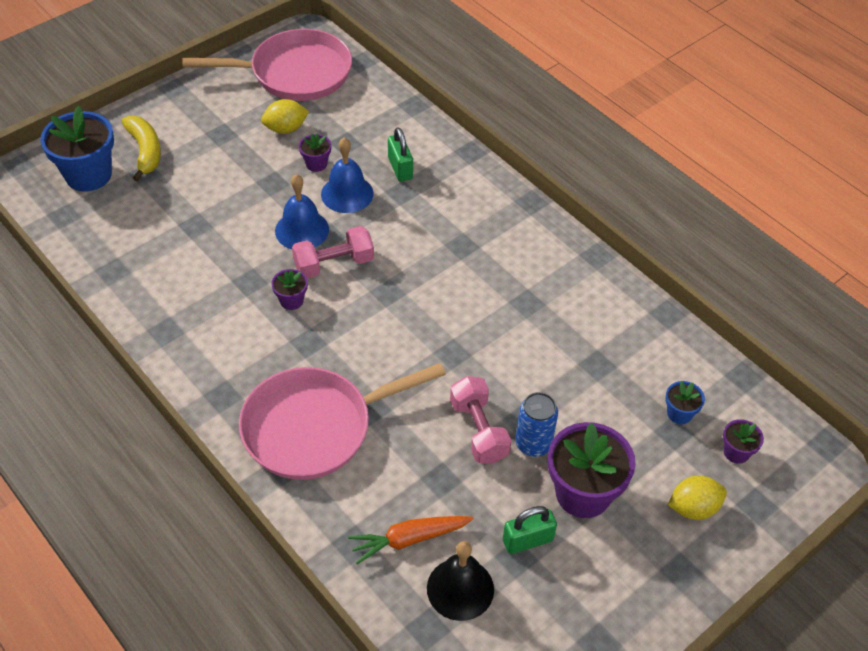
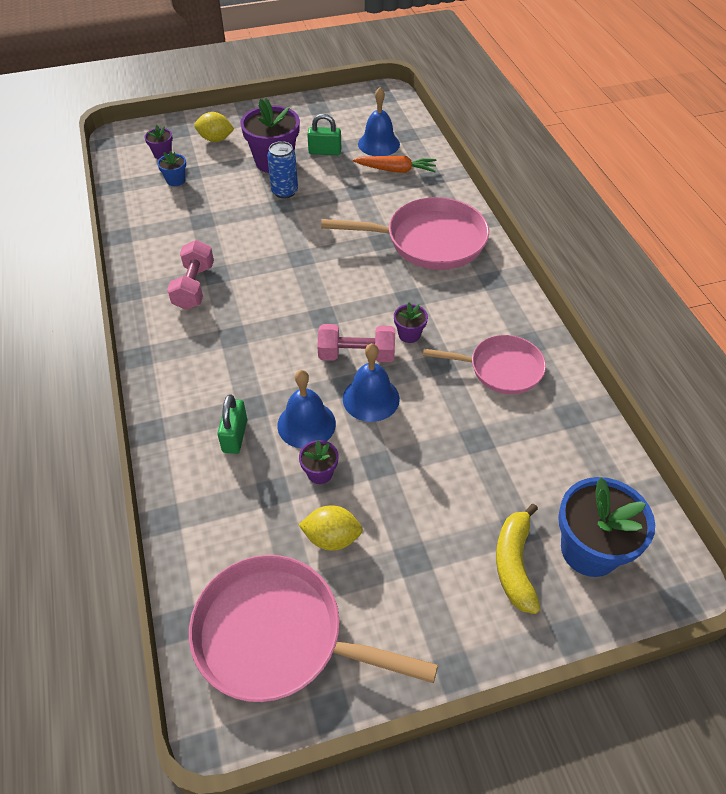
camera: 155 degrees left, 0 degrees up
(189, 294) = (500, 369): none -> pink pan
(460, 588) = (378, 144): black bell -> blue bell
(479, 430) = (315, 208): pink dumbbell -> pink dumbbell (194, 286)

